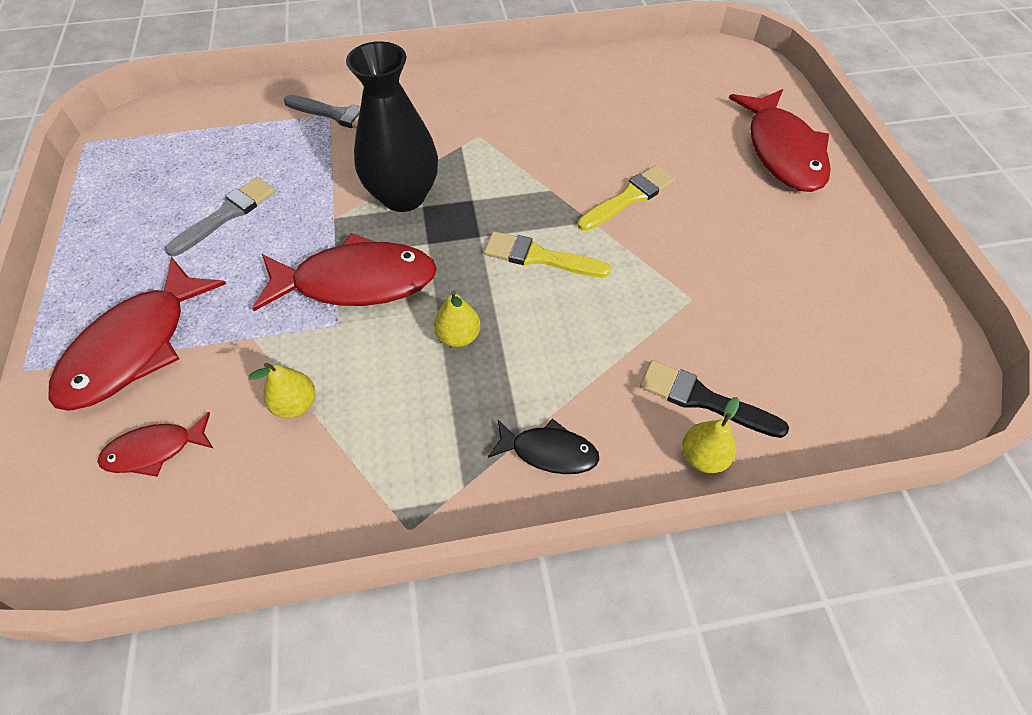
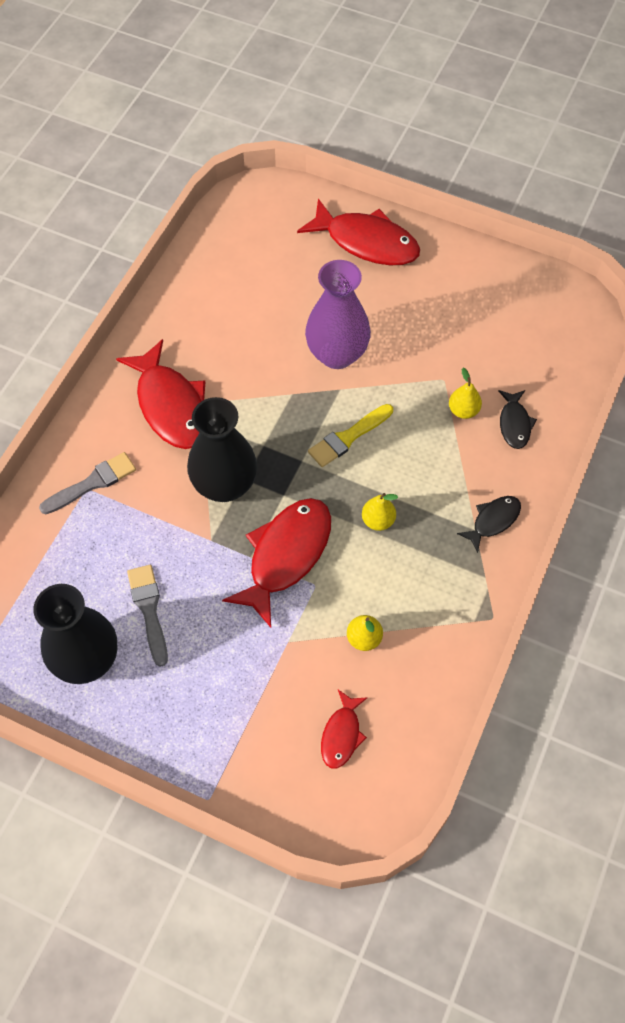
camera: 55 degrees left, 5 degrees up
(136, 347) = (241, 718): red fish -> red fish (170, 405)
(148, 201) = (87, 660): none -> black vase
(629, 198) = (337, 354): yellow brush -> purple vase
(703, 399) = (514, 424): black brush -> black fish
(703, 456) = (547, 449): yellow pear -> yellow pear (463, 410)

